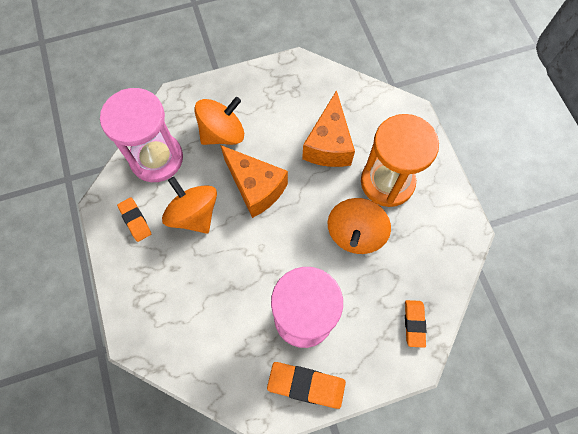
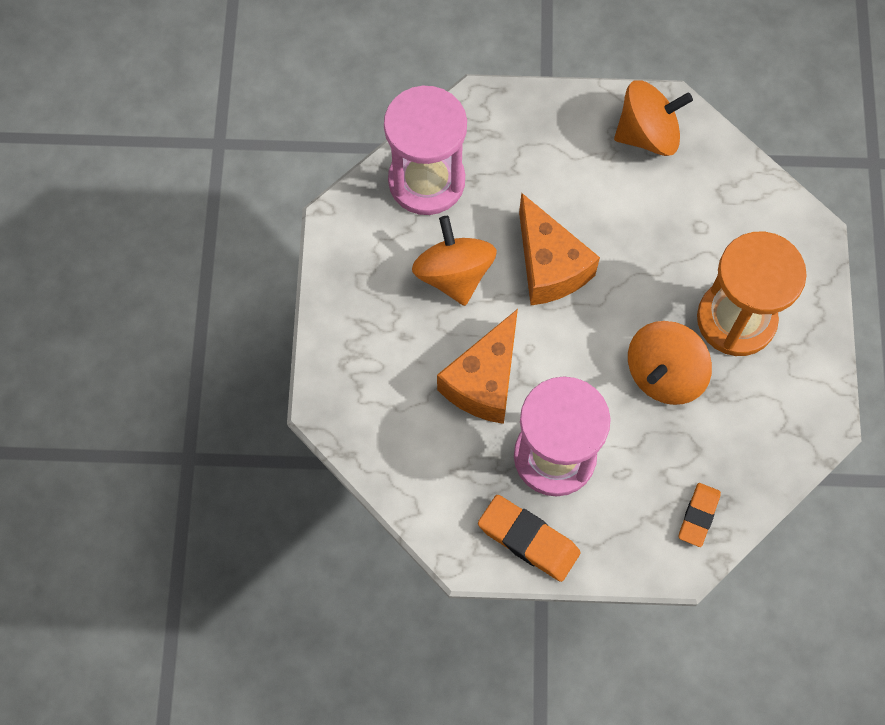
camera: 20 degrees right, 0 degrees up
(135, 220) = (373, 256): orange eraser -> none
(222, 133) = (528, 175): orange spinning top -> orange spinning top (647, 134)
(329, 144) = (673, 240): orange cheese -> orange cheese (484, 381)

